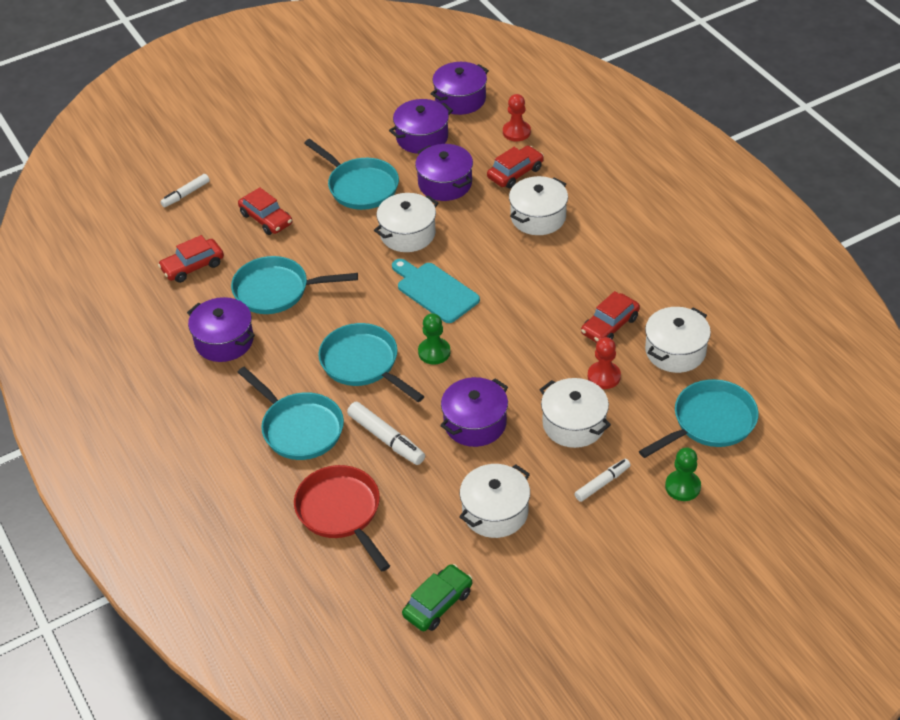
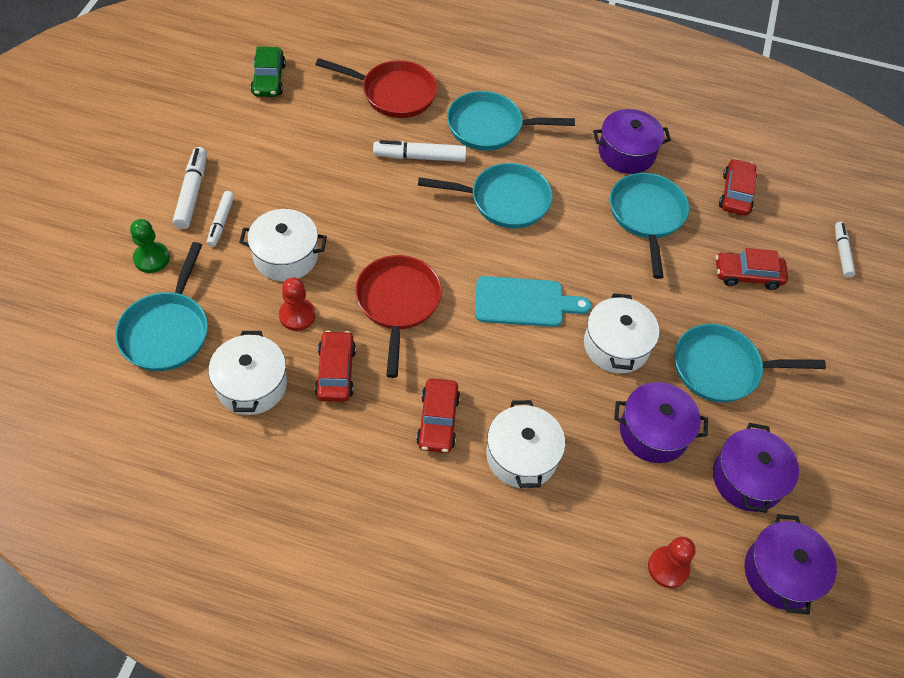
camera: 130 degrees right, 10 degrees up
(276, 290) = (647, 216): turquoise pan -> turquoise pan turned 45 degrees counterclockwise
(434, 352) = (461, 245): green pawn -> none
(475, 423) = (366, 208): purple pot -> none
(495, 512) = (285, 155): white pot -> none
(515, 173) = (604, 501): red car -> red car (438, 421)
(523, 341) = (398, 303): none -> red pan
(605, 525) = (192, 193): none -> white marker

